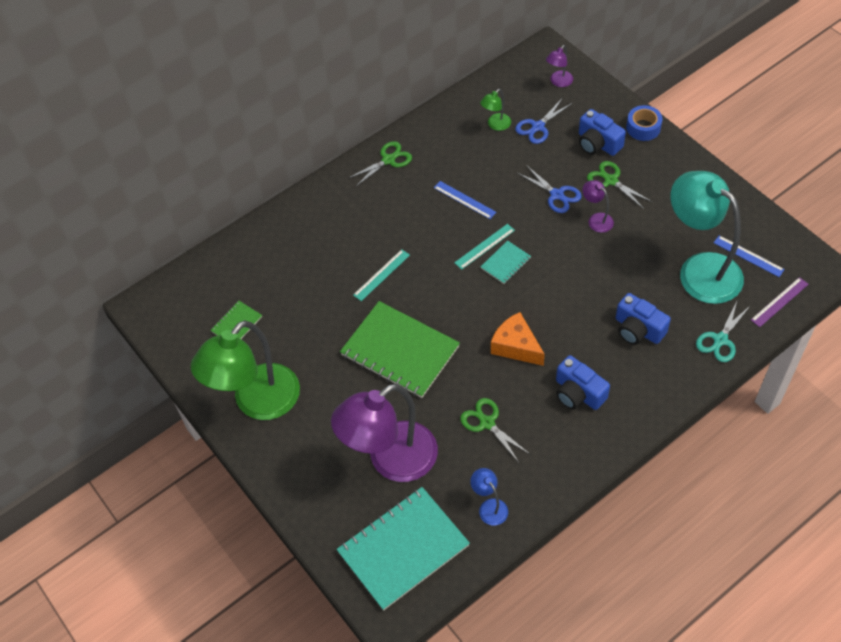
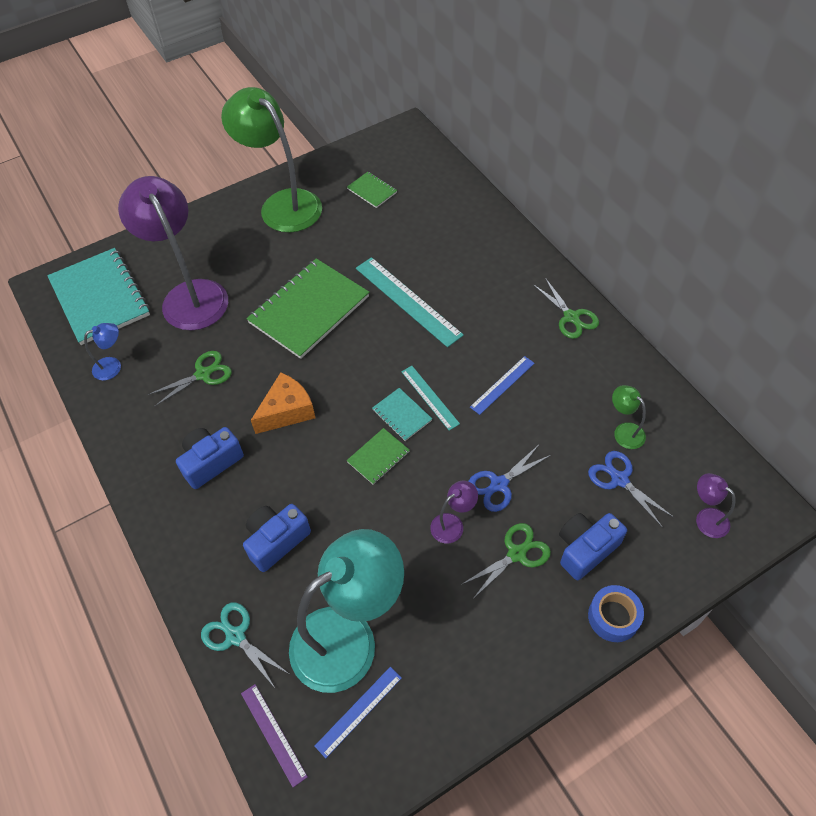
camera: 95 degrees right, 0 degrees up
(381, 275) = (408, 301): turquoise ruler -> turquoise ruler, size x1.76
(548, 273) = (378, 457): none -> green notebook

